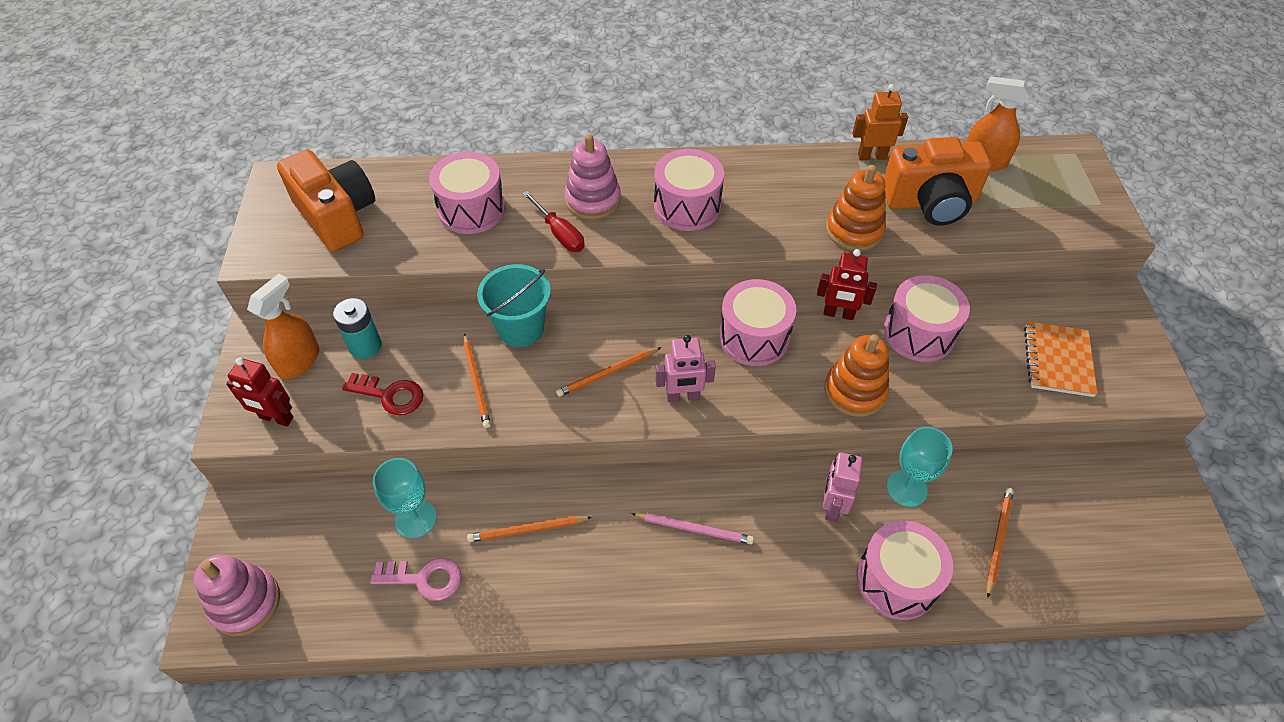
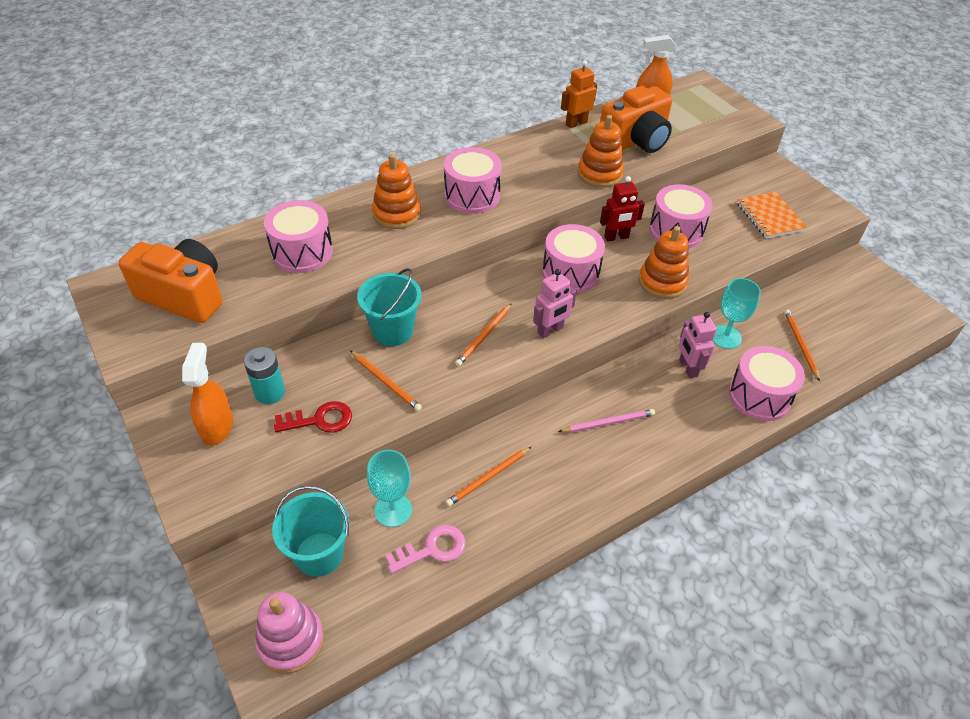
camera: 30 degrees left, 5 degrees down
(276, 418) = (230, 478): red robot -> none
(323, 530) = (319, 554): none -> turquoise bucket
(559, 233) = (388, 245): red screwdriver -> none
(593, 200) = (396, 214): pink stacking toy -> orange stacking toy

